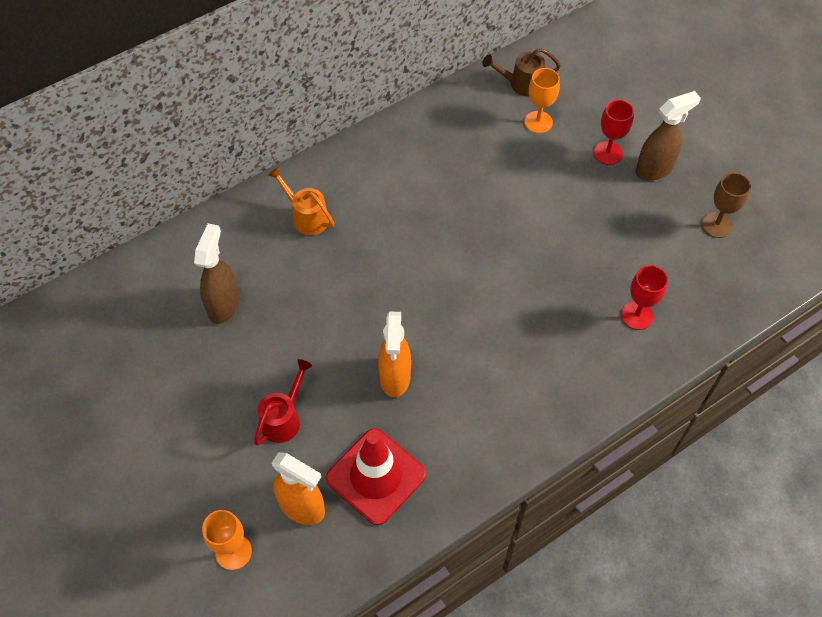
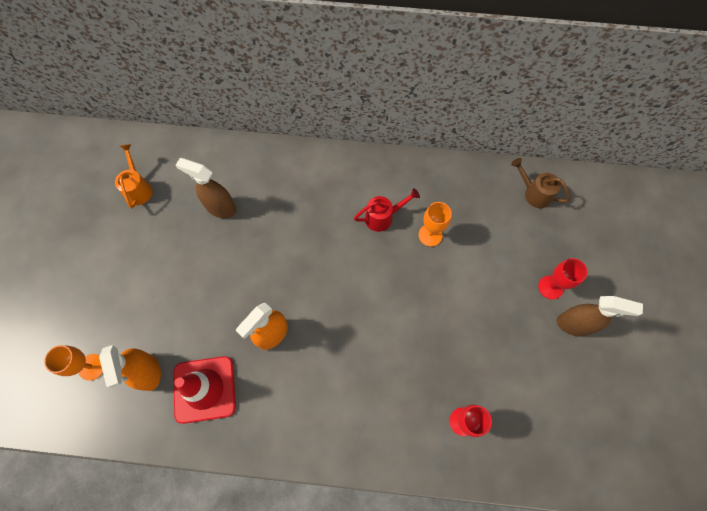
camera: 40 degrees right, 10 degrees up
(224, 305) = (220, 208): brown spray bottle -> brown spray bottle turned 120 degrees counterclockwise
(284, 418) = (189, 307): red watering can -> red watering can (383, 217)
(306, 217) = (315, 186): orange watering can -> orange watering can (138, 188)
(538, 122) = (521, 229): orange goblet -> orange goblet (430, 235)
(716, 225) = (583, 402): brown goblet -> none

